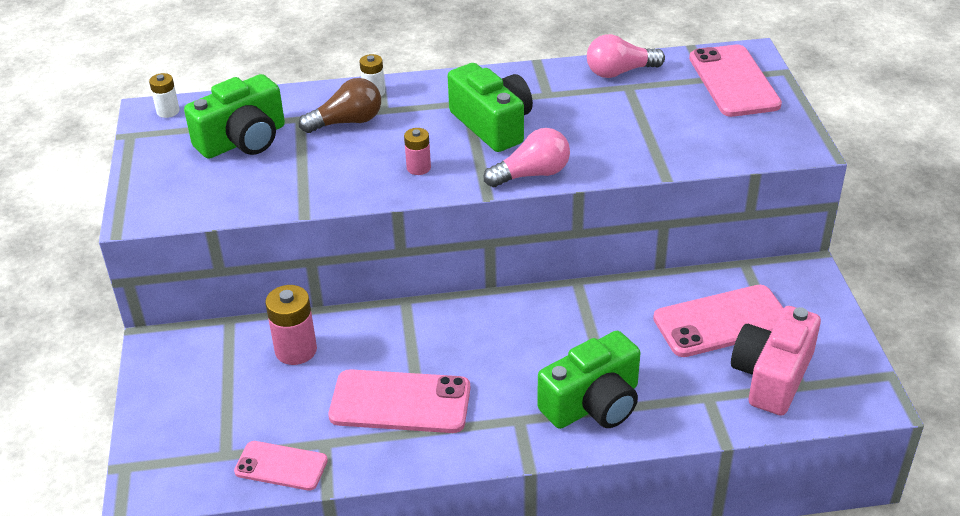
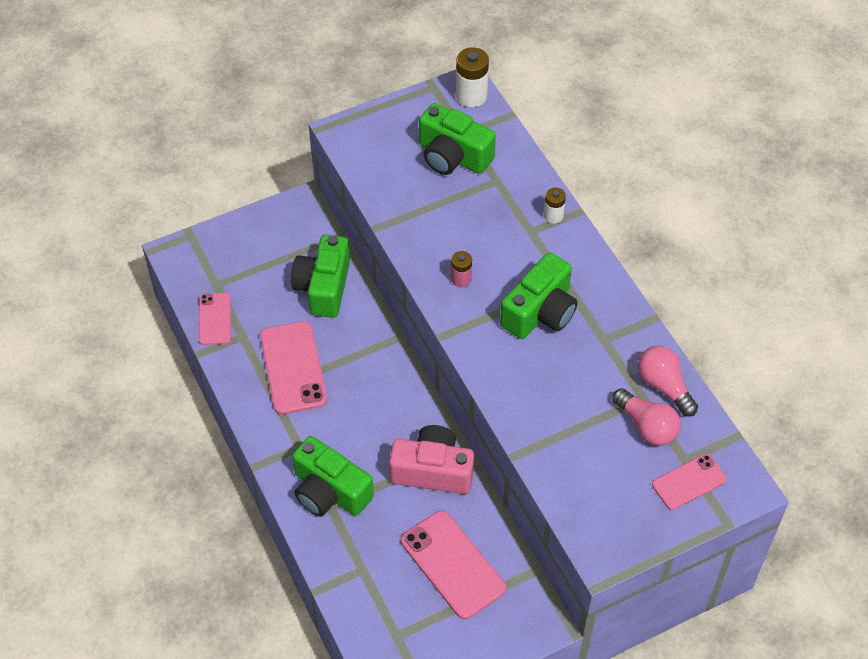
camera: 70 degrees right, 15 degrees up
(168, 111) = (471, 96): white battery -> white battery, size x1.68
(296, 350) = (324, 287): pink battery -> green camera
(347, 122) = (503, 212): brown light bulb -> none
(532, 174) = (481, 358): pink light bulb -> pink light bulb (646, 426)
(733, 81) = (689, 482): pink phone -> pink phone, size x0.61
(772, 376) = (400, 612): pink camera -> pink camera (433, 471)

